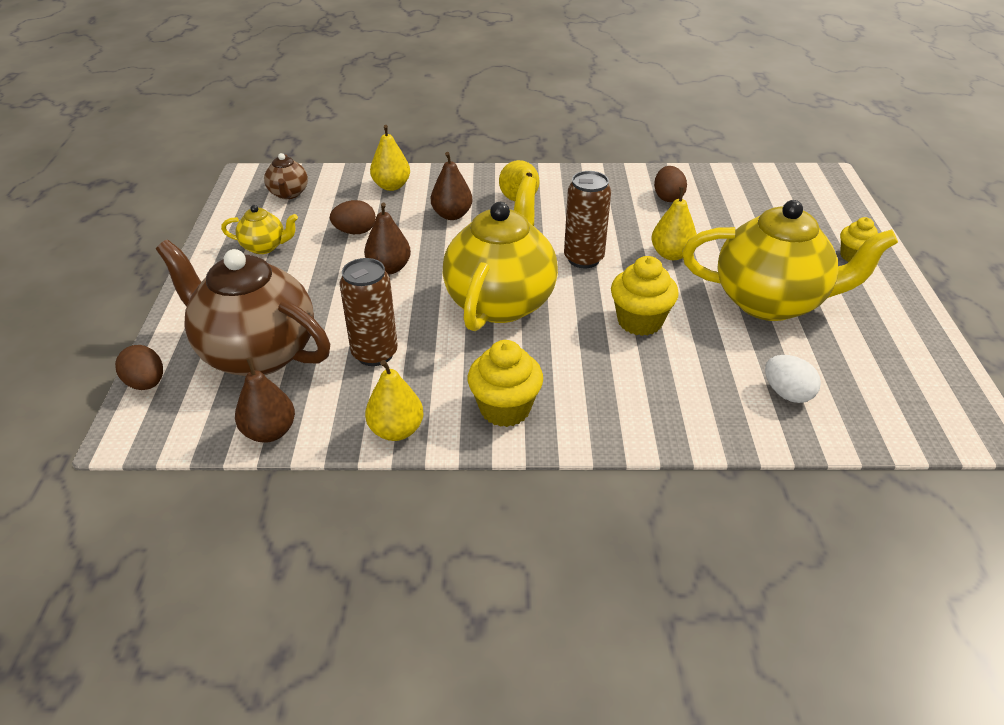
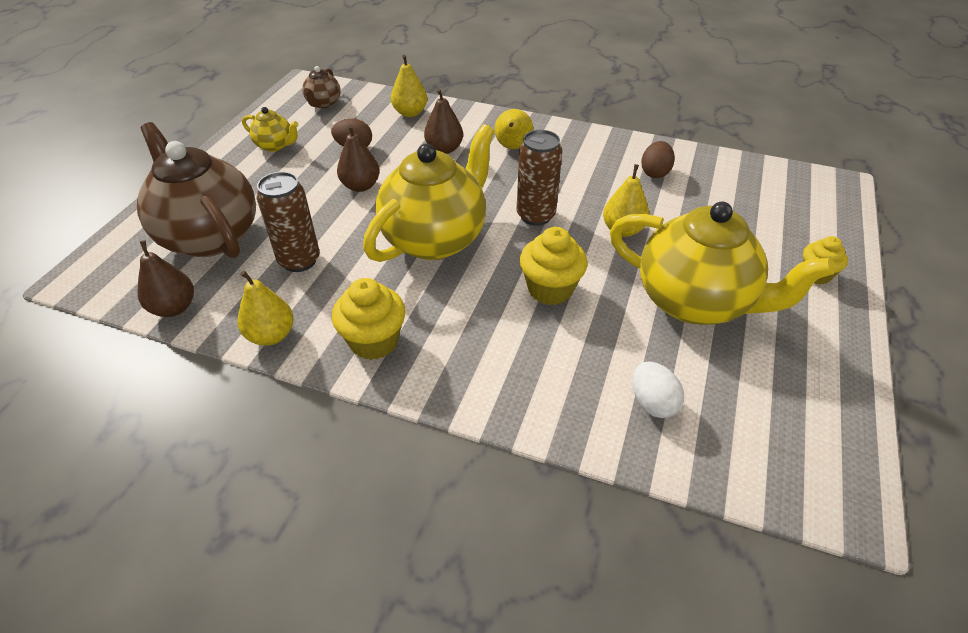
camera: 20 degrees right, 5 degrees up
(146, 383) = (114, 241): brown egg -> none

